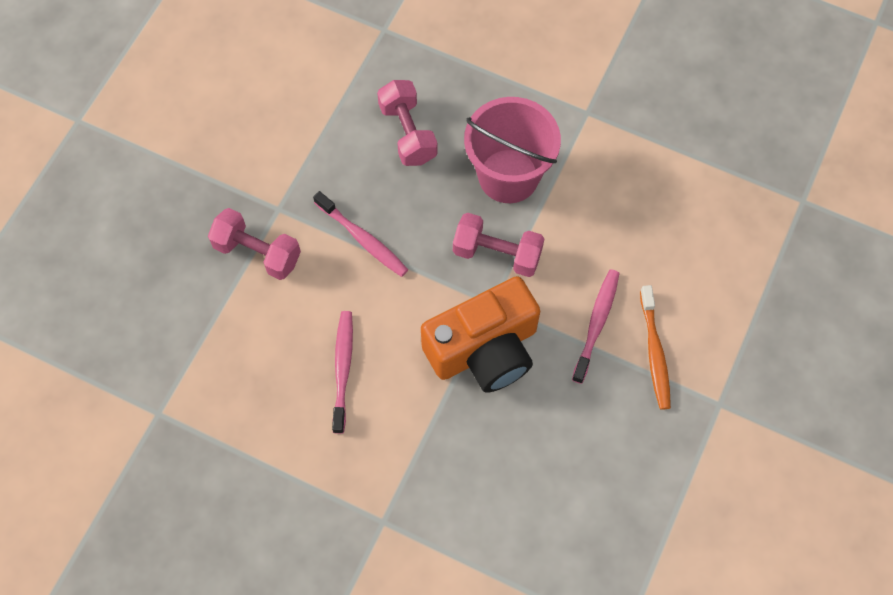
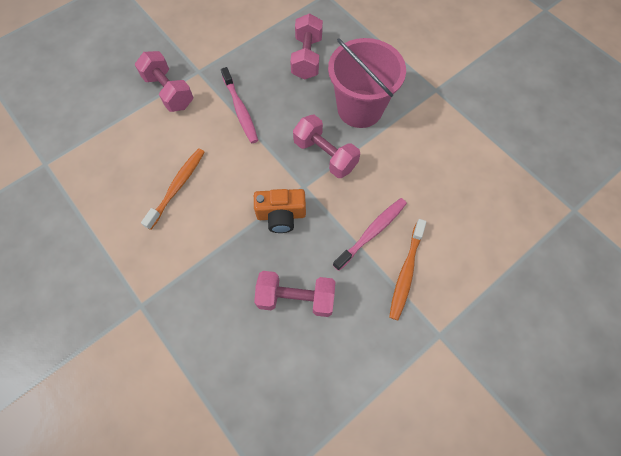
camera: 25 degrees right, 0 degrees up
(343, 369) = (177, 187): pink toothbrush -> orange toothbrush
(484, 349) = (281, 215): orange camera -> orange camera, size x0.56
(550, 434) = (296, 298): none -> pink dumbbell

